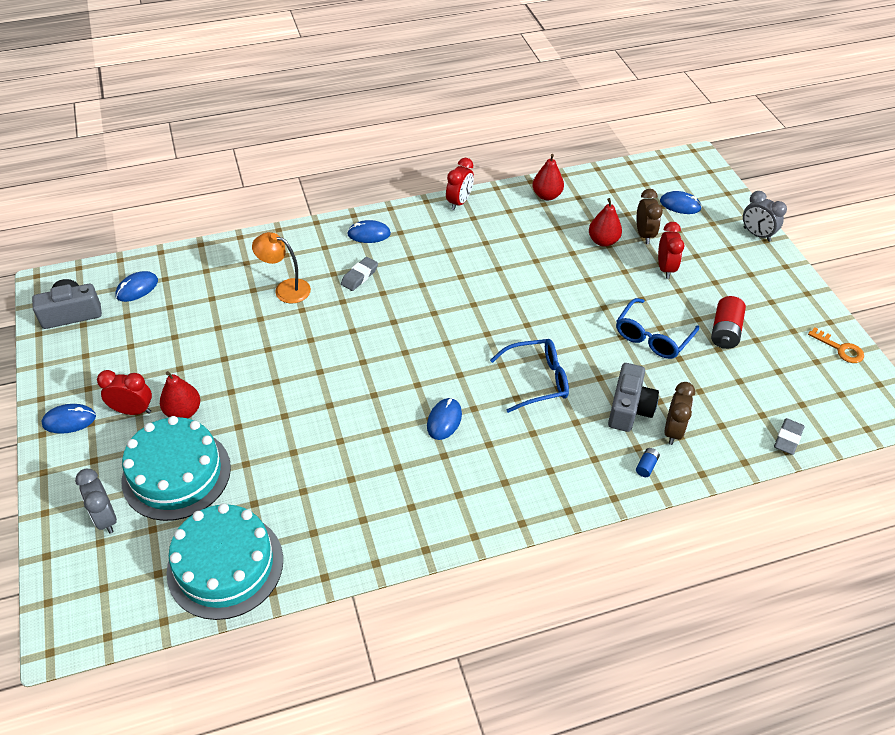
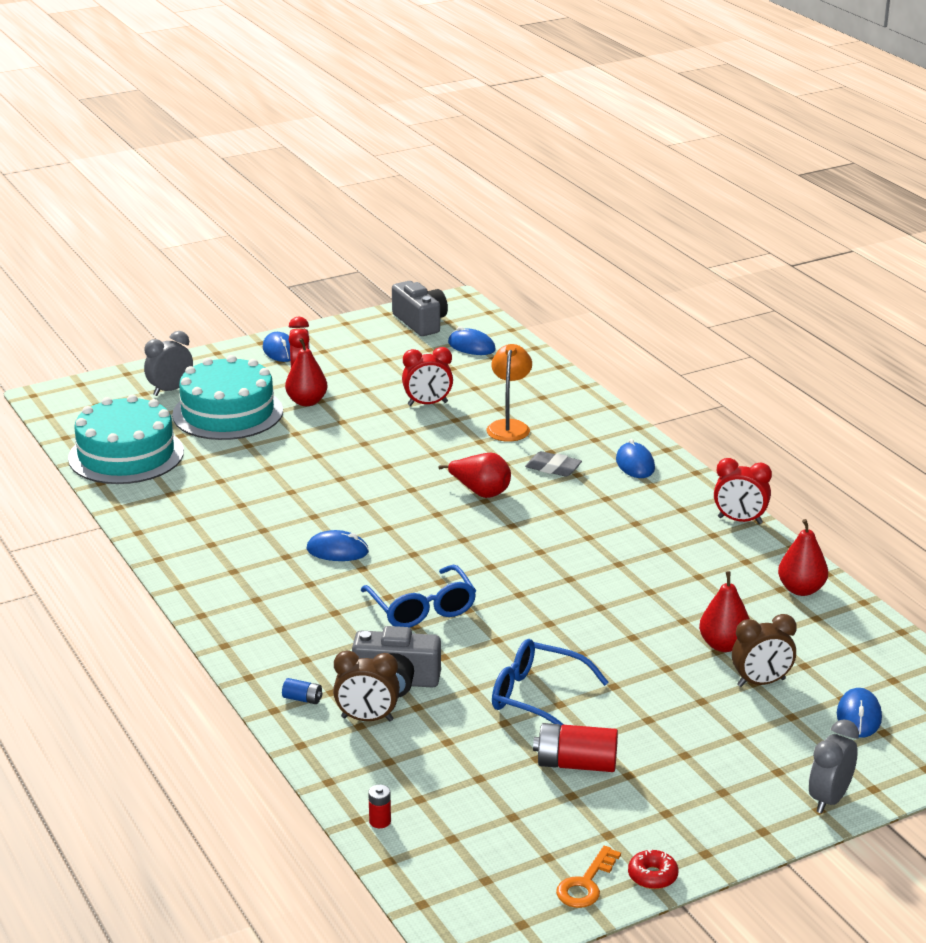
camera: 80 degrees right, 20 degrees down
(381, 322) = (480, 492): none -> red pear
(665, 268) = (691, 705): red clock -> red clock (427, 404)
(787, 439) = (380, 821): grey eraser -> red battery
(830, 319) = (652, 876): none -> red donut

